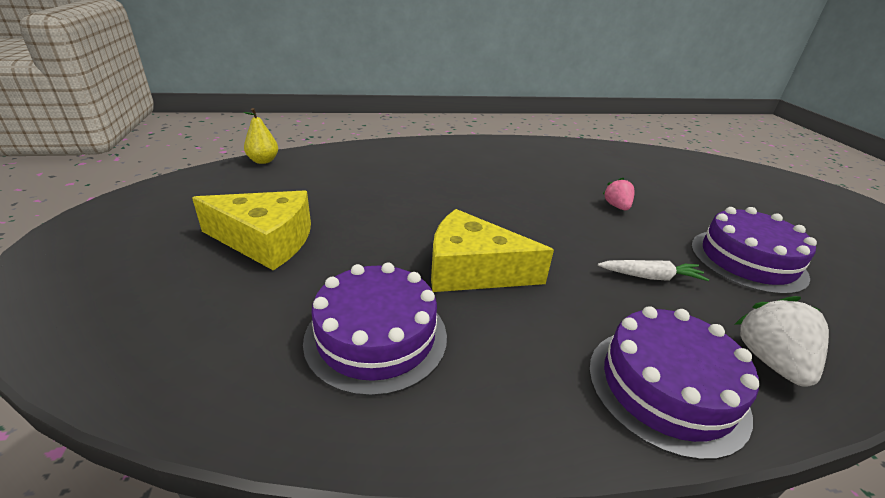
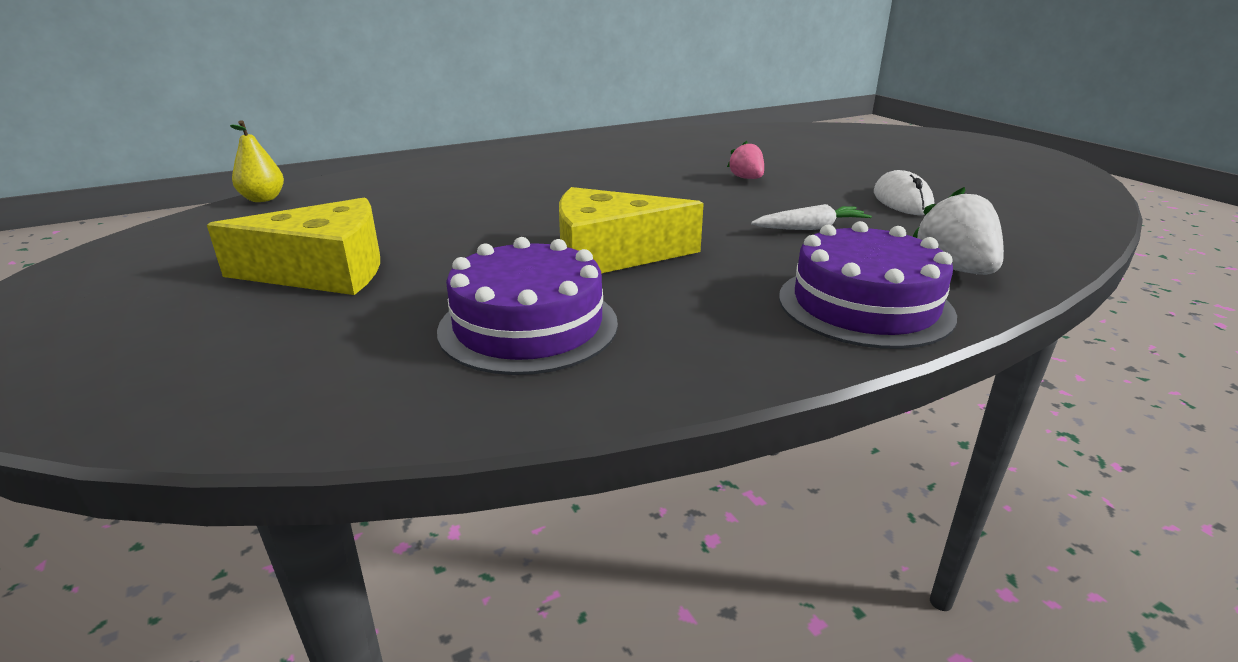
camera: 15 degrees left, 5 degrees down
(747, 260) = (902, 200): purple cake -> white mouse

